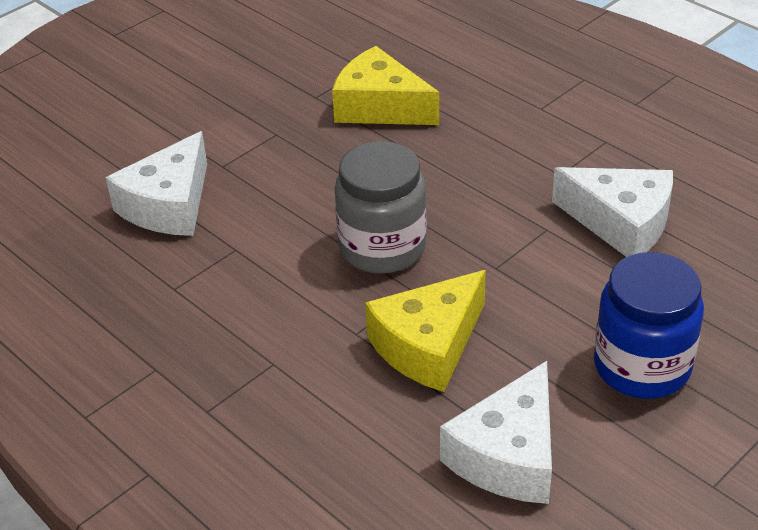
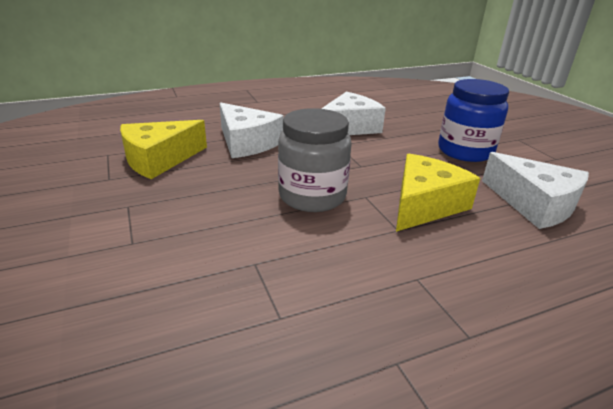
camera: 70 degrees left, 10 degrees down
(169, 205) = (149, 289): white cheese -> white cheese (247, 142)
(428, 346) = (424, 205): yellow cheese -> yellow cheese turned 120 degrees counterclockwise

